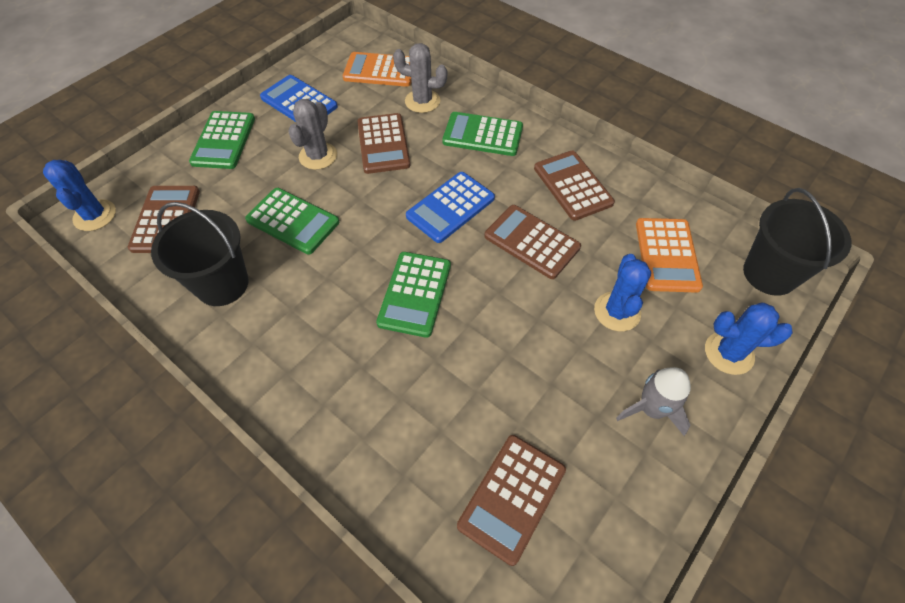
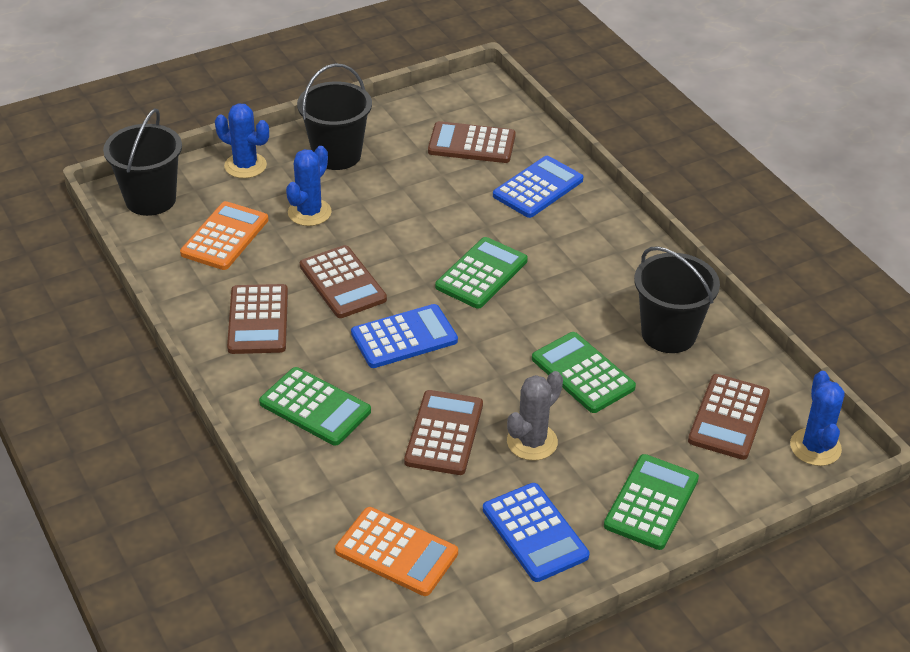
camera: 160 degrees left, 15 degrees down
(401, 443) = (538, 188): none -> blue calculator
(422, 101) = (363, 479): grey cactus -> none
(512, 497) = (471, 144): brown calculator -> brown calculator turned 135 degrees counterclockwise
(651, 409) = (337, 155): grey rocket -> black bucket

